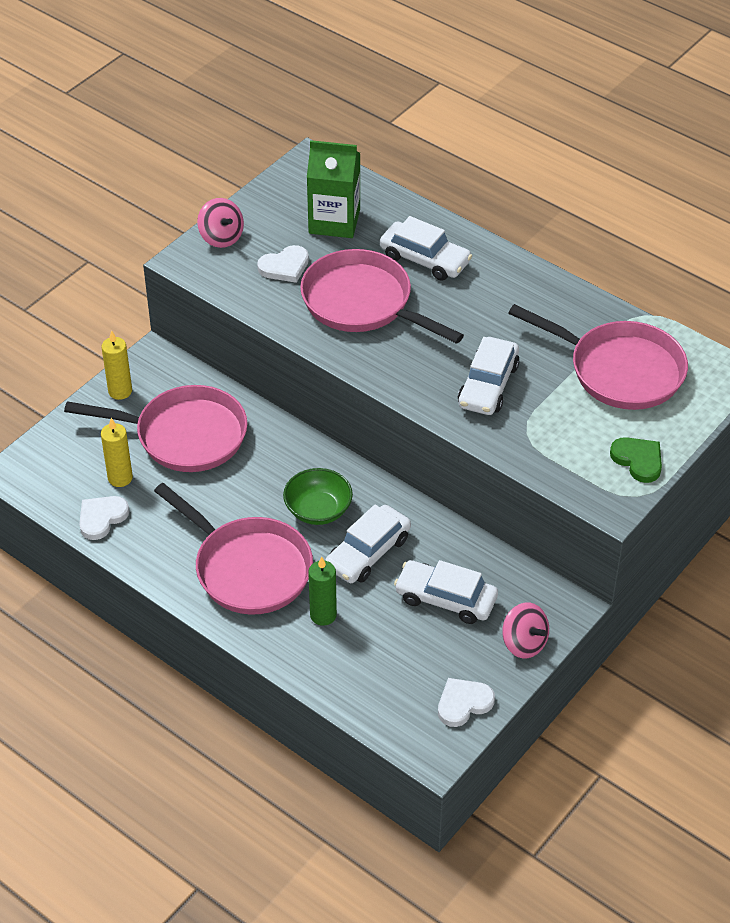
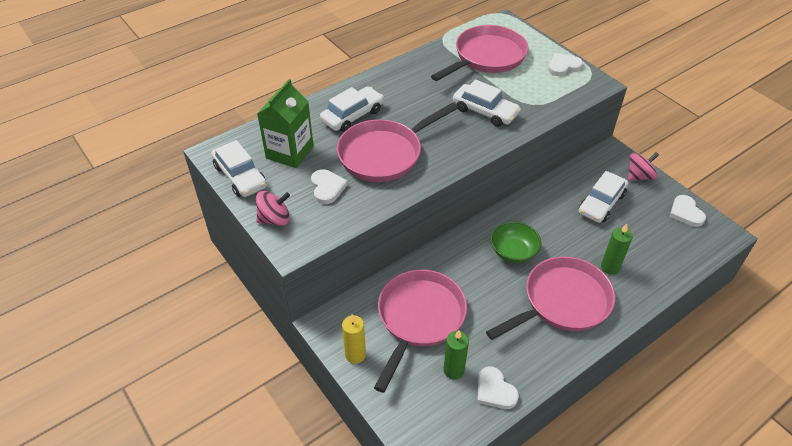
camera: 75 degrees left, 0 degrees up
(120, 478) = (453, 370): yellow candle -> green candle
(368, 552) = (557, 233): white car -> white car (240, 176)
(638, 460) = (563, 66): green heart -> white heart

